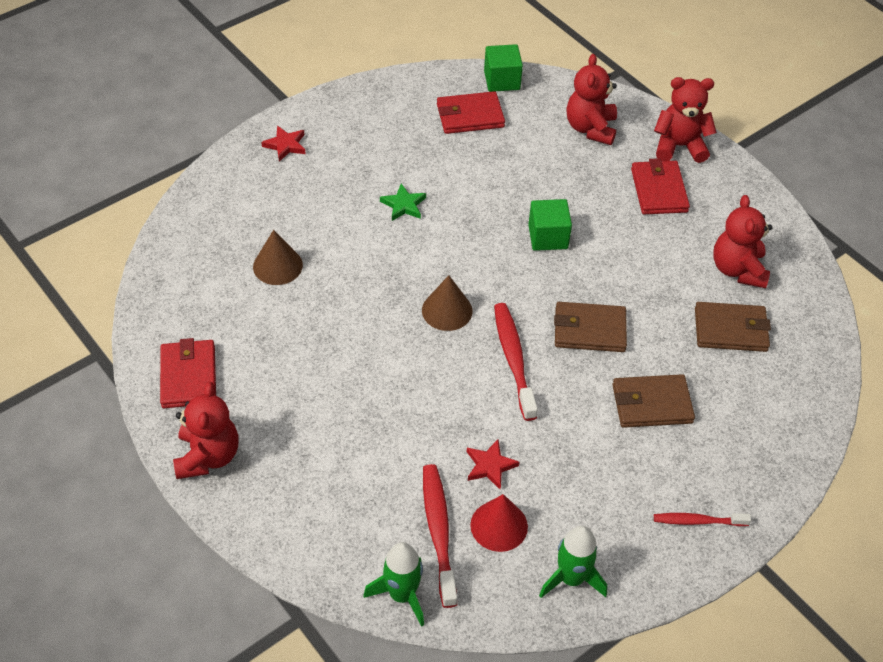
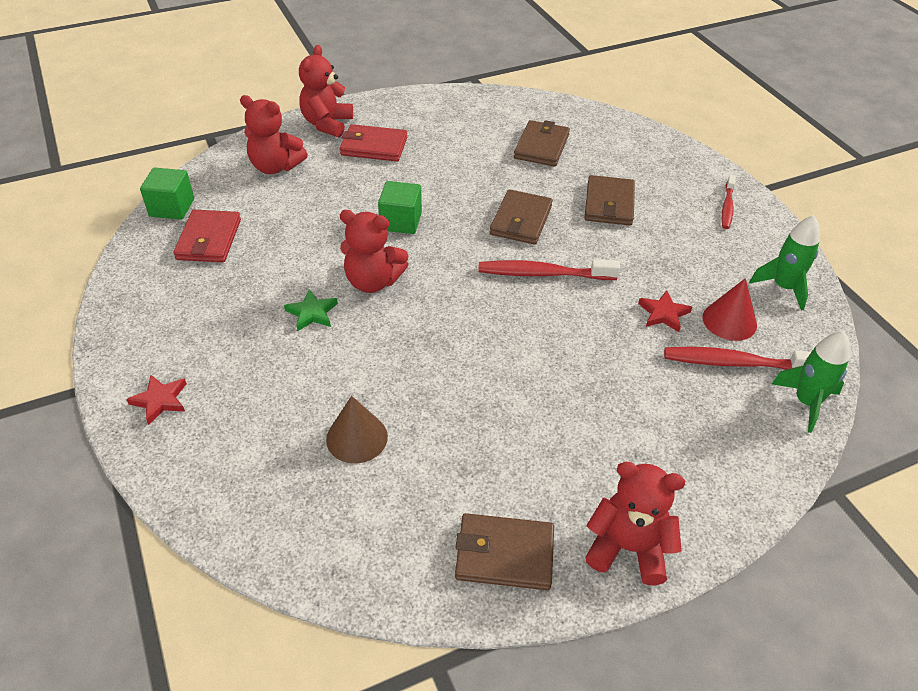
camera: 75 degrees left, 5 degrees down
(188, 376) = (504, 554): red wallet -> brown wallet
(447, 310) = (470, 307): brown cone -> none
(738, 269) = (480, 128): red teddy bear -> red teddy bear (373, 281)

